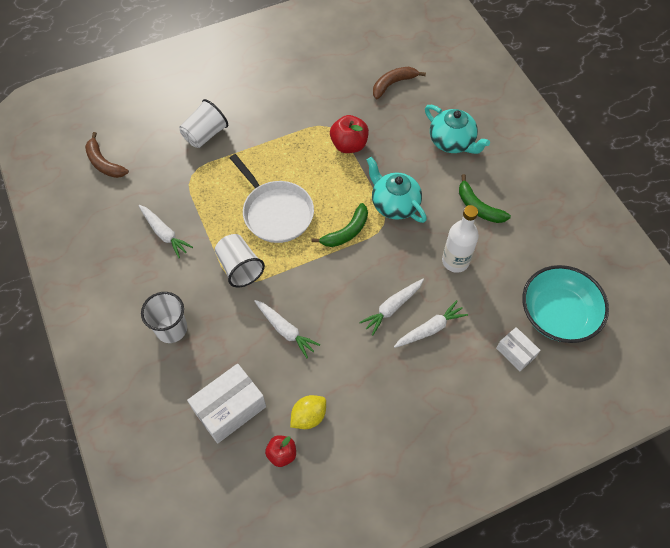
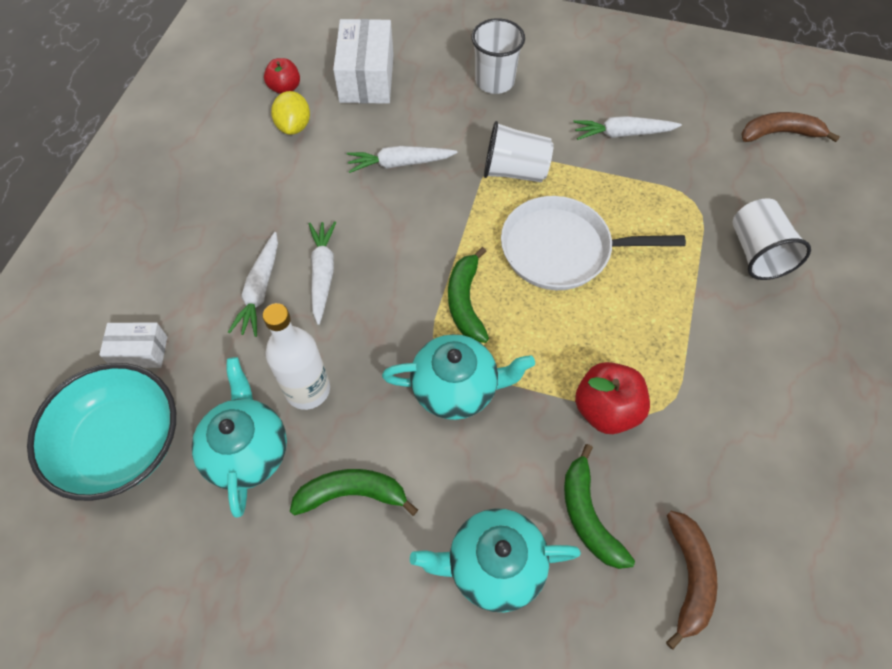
camera: 130 degrees right, 0 degrees up
(401, 125) = (588, 516): none -> green banana
(505, 260) = (247, 451): none -> turquoise teapot

